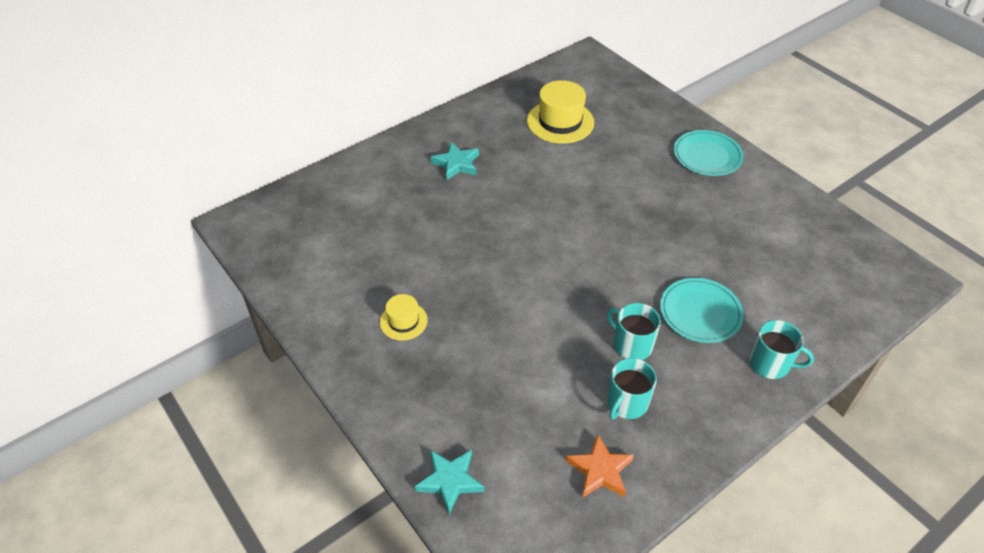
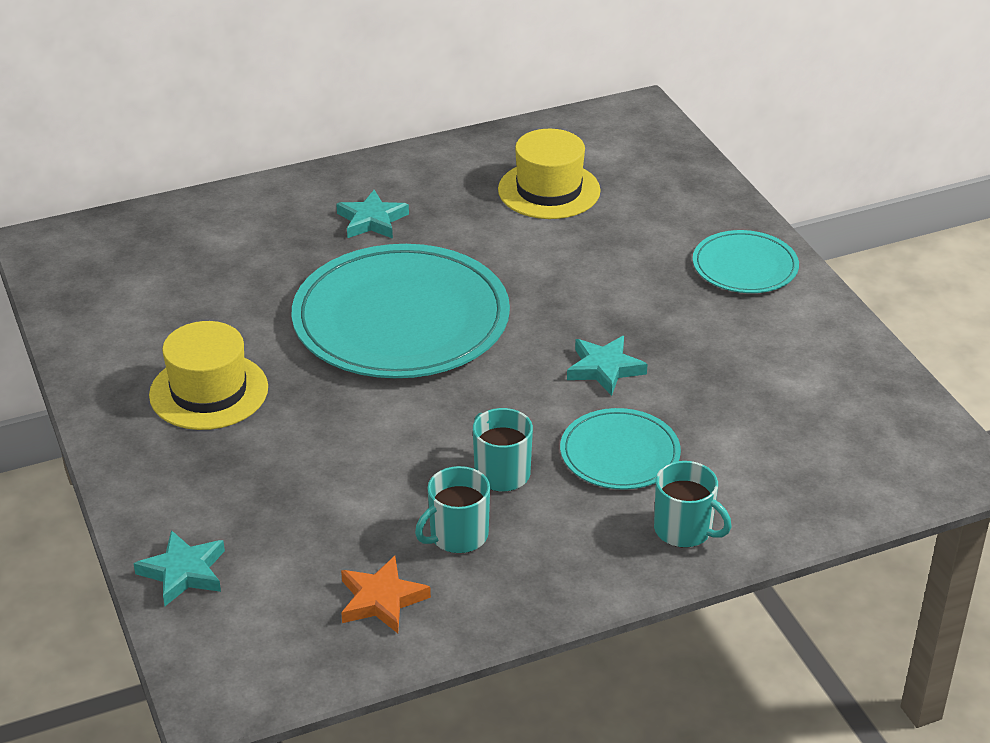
camera: 15 degrees right, 10 degrees down
(403, 321) = (209, 391): yellow hat -> yellow hat, size x1.78
(510, 236) = (401, 319): none -> turquoise plate
(659, 248) = (604, 369): none -> turquoise star

